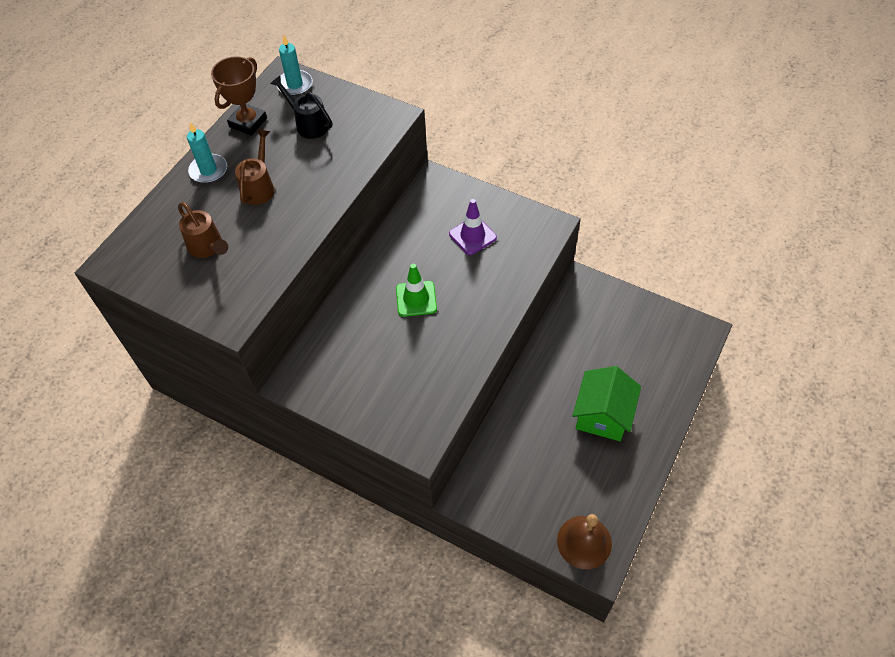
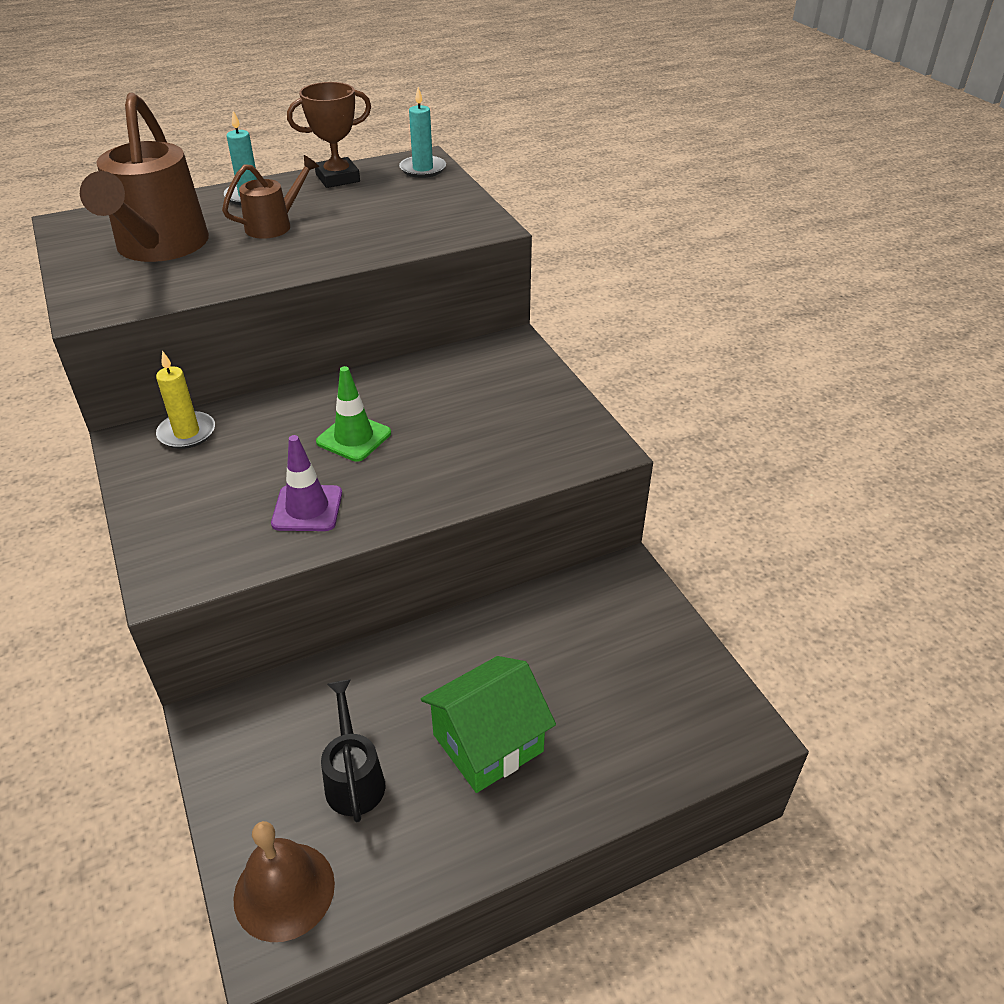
camera: 35 degrees right, 15 degrees down
(207, 247) = (159, 247): brown watering can -> brown watering can, size x1.94
(308, 124) = (392, 200): black watering can -> black watering can (354, 778)
(317, 356) = (187, 433): none -> yellow candle
(472, 236) = (493, 412): purple traffic cone -> purple traffic cone (307, 508)

